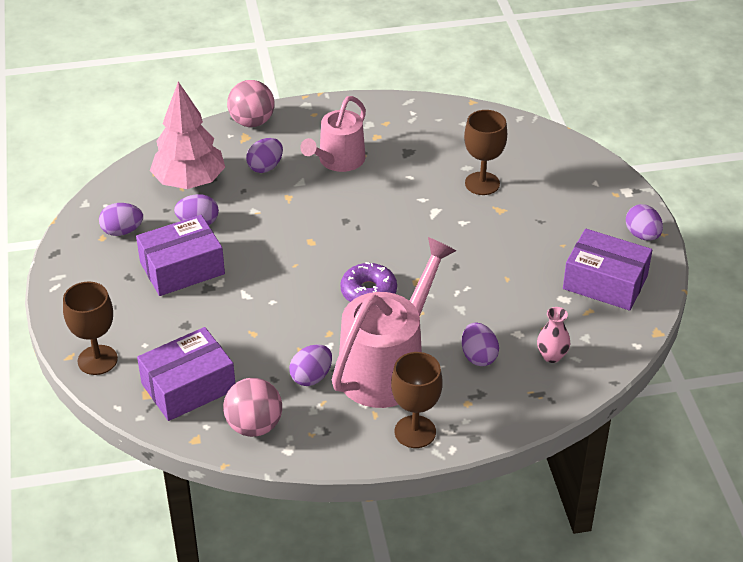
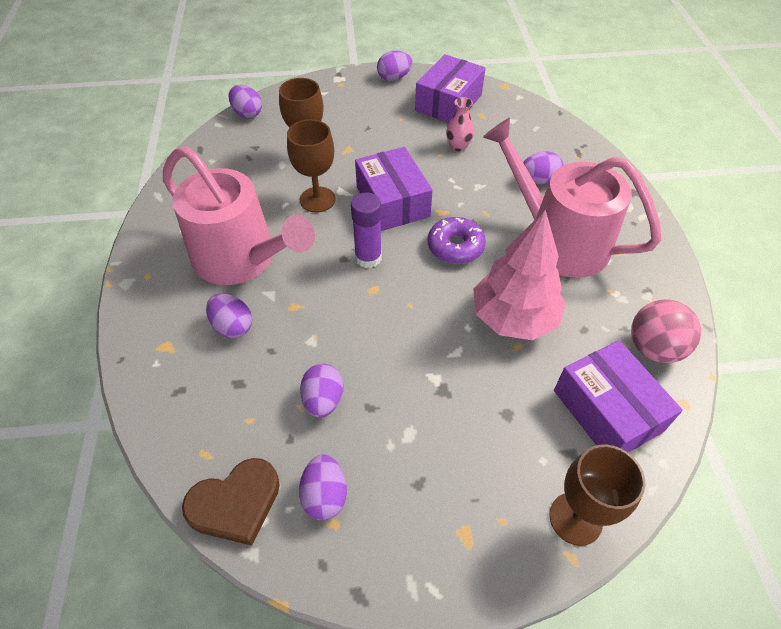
camera: 85 degrees left, 10 degrees up
(119, 191) = (235, 503): none -> brown heart
(182, 268) = (407, 418): purple box -> purple box (392, 201)
(189, 182) = (239, 410): pink tree -> pink tree (513, 317)
(252, 122) = (138, 338): pink ball -> none
(311, 377) = (578, 298): purple egg -> purple egg (247, 113)
(338, 160) = (241, 258): pink watering can -> pink watering can, size x1.58
(348, 235) = (368, 258): none -> purple glue stick
(415, 432) = (635, 227): brown goblet -> brown goblet (317, 199)
(551, 356) = (534, 140): pink vase -> pink vase (458, 146)

